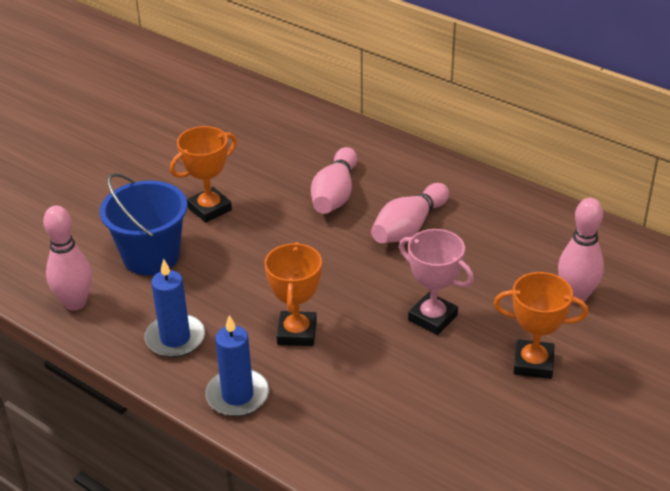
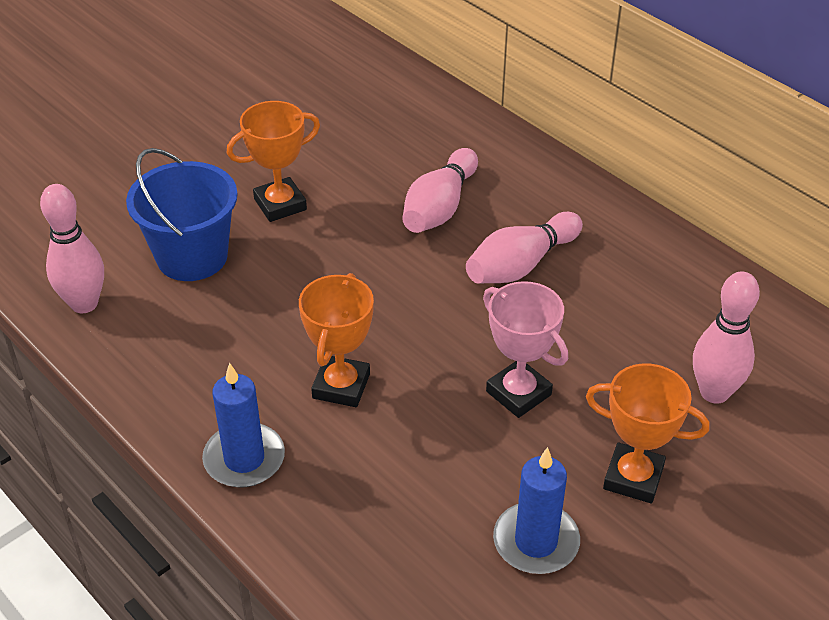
camera: 10 degrees right, 5 degrees up
(175, 338) = (190, 369): blue candle -> blue candle (536, 542)

